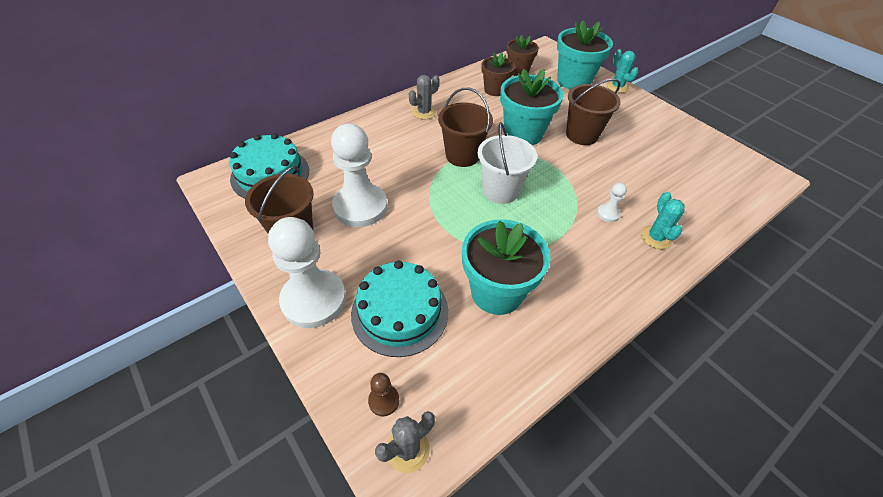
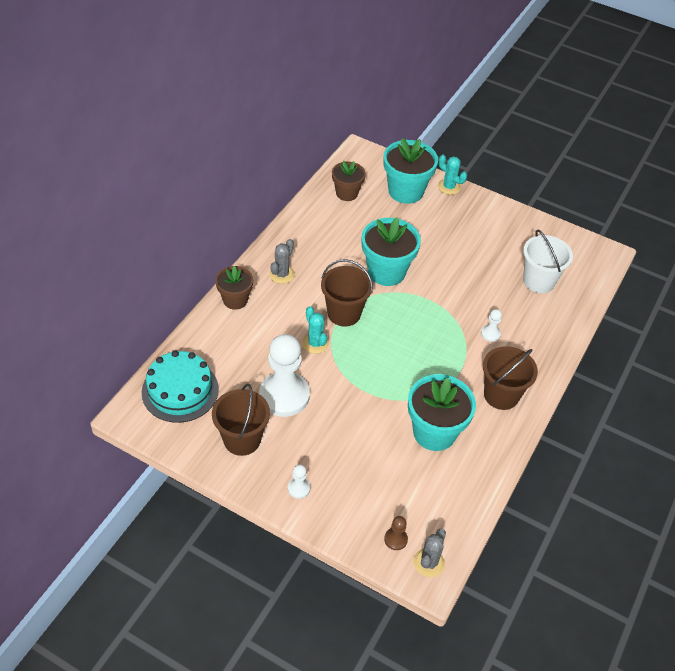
camera: 25 degrees left, 0 degrees up
(314, 300) = (299, 488): white pawn -> white pawn, size x0.42
(400, 312) = (370, 474): turquoise cake -> none
(495, 90) = (335, 225): brown flower pot -> brown flower pot (235, 300)
(500, 190) = (395, 340): white bucket -> white bucket (538, 281)
(582, 135) = (438, 257): brown bucket -> brown bucket (501, 395)
(656, 237) = (534, 344): turquoise cactus -> turquoise cactus (315, 343)

